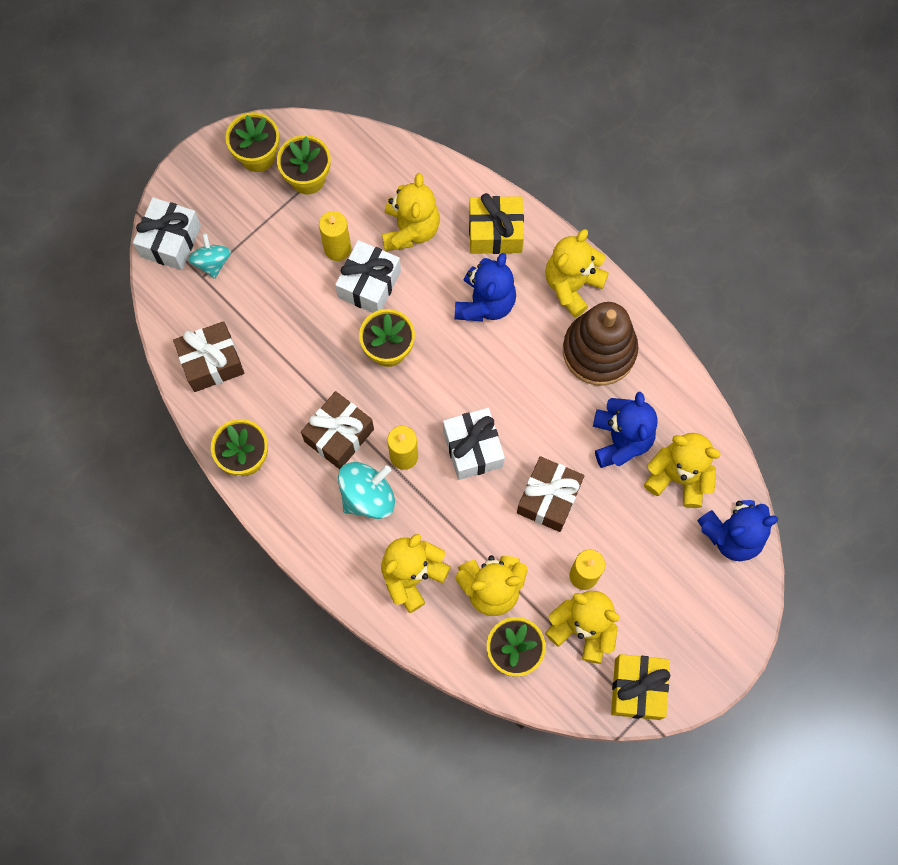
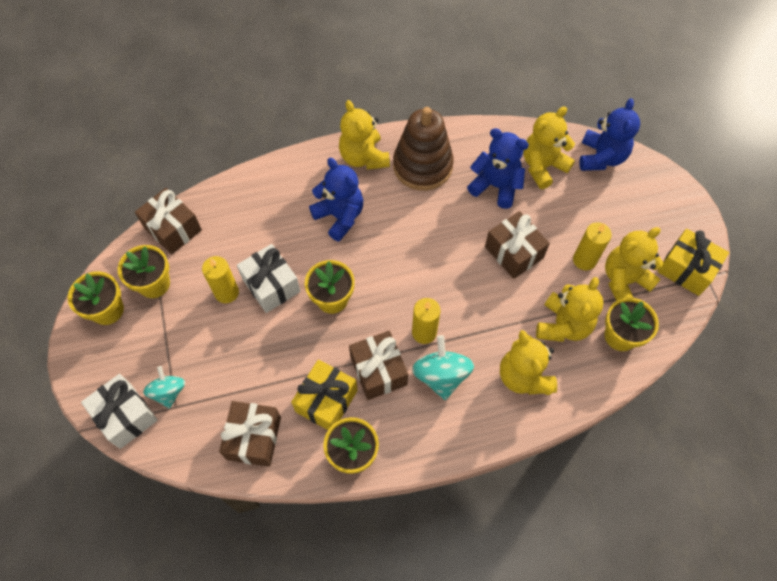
camera: 60 degrees left, 10 degrees down
(212, 262) = (169, 392): turquoise spinning top -> turquoise spinning top turned 60 degrees clockwise
(374, 155) = (173, 229): none -> brown gift
(410, 229) = (248, 235): yellow teddy bear -> none
(473, 448) = (446, 282): white gift -> none
(495, 232) = (291, 183): yellow gift -> yellow gift (326, 401)

